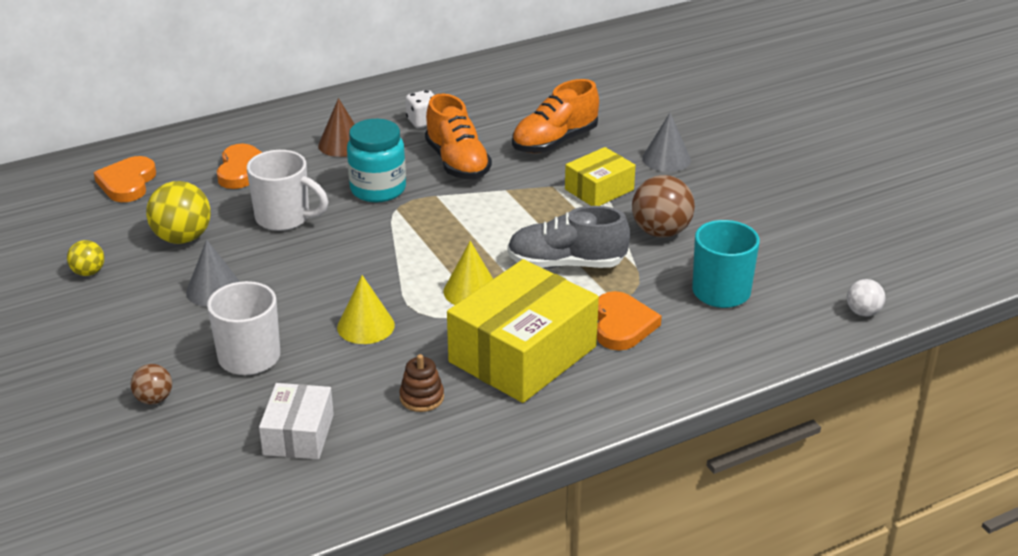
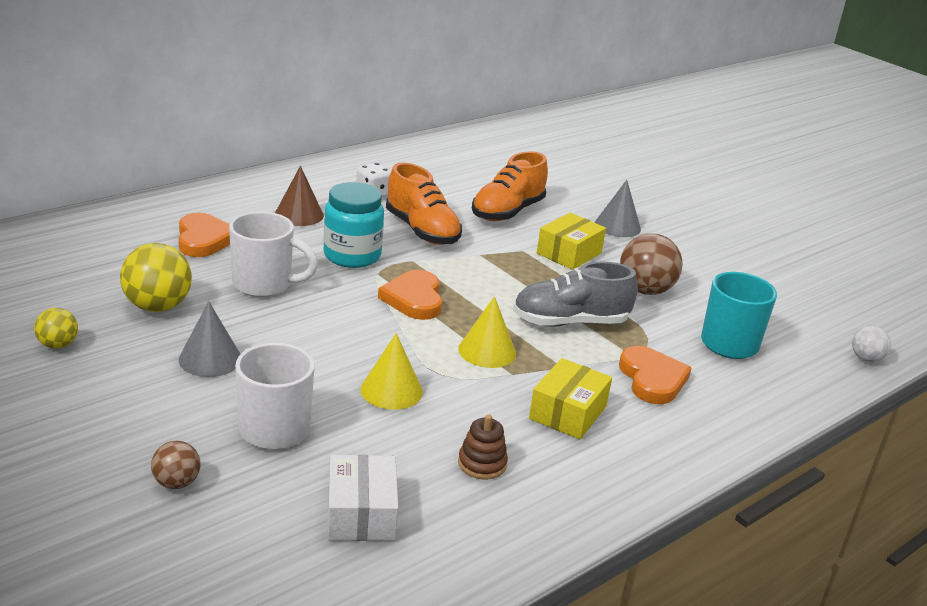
camera: 15 degrees left, 5 degrees down
(127, 183) = (78, 253): orange heart -> orange heart (414, 299)
(523, 354) = (568, 412): yellow box -> yellow box, size x0.54

